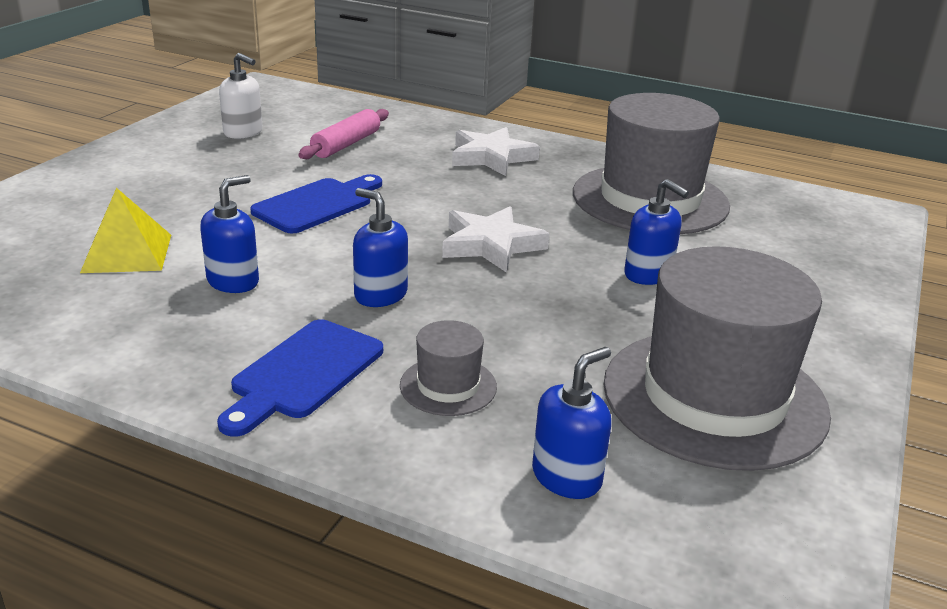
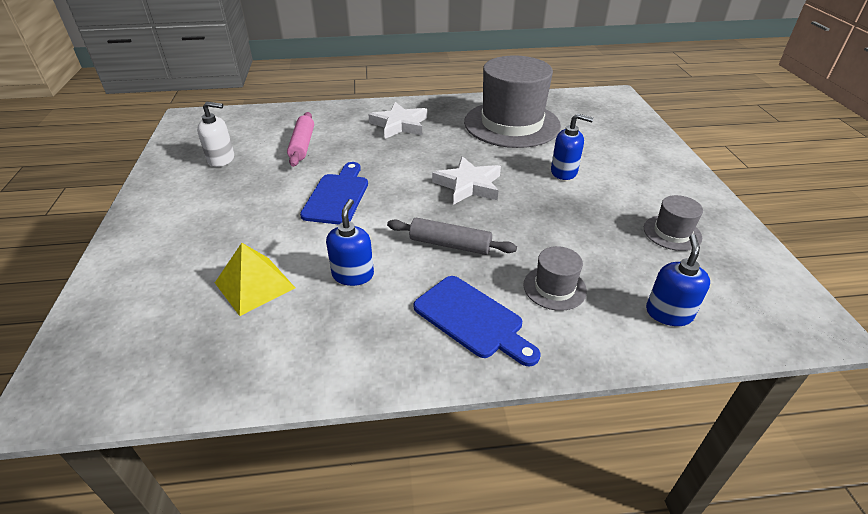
camera: 30 degrees left, 10 degrees up
(303, 373) = (472, 319): blue cutting board -> blue cutting board turned 45 degrees counterclockwise
(380, 295) = (450, 245): blue soap dispenser -> grey rolling pin
(714, 397) = (672, 233): grey hat -> grey hat, size x0.44

